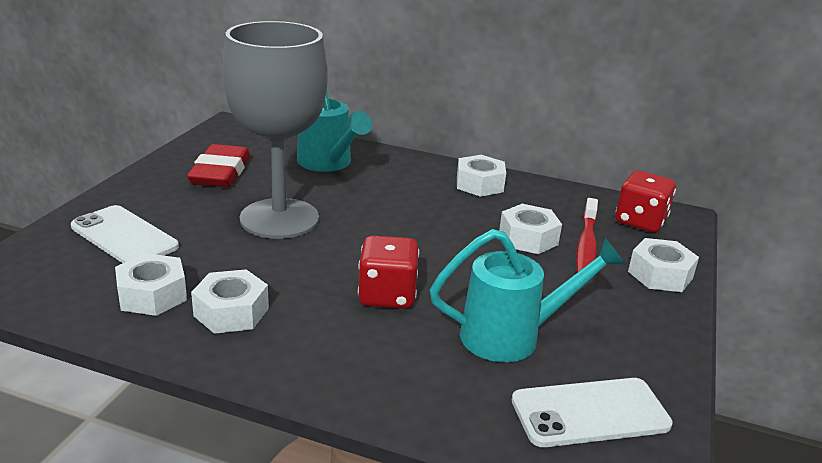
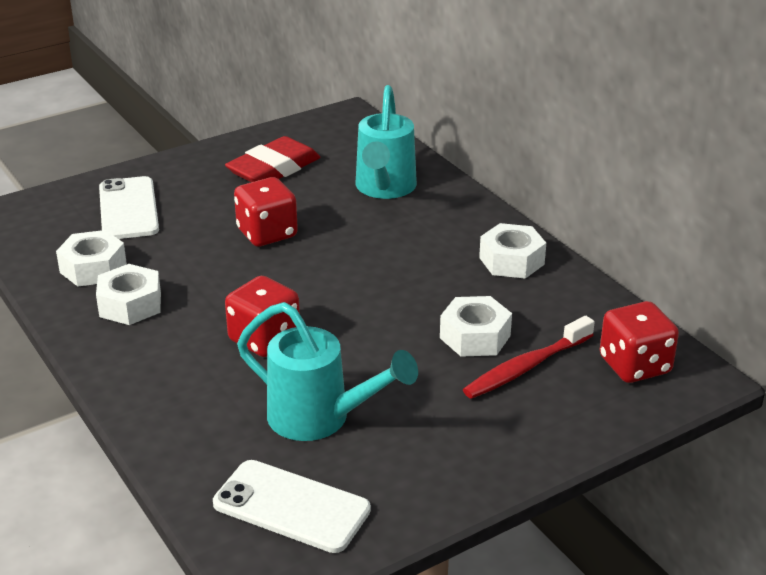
camera: 40 degrees right, 5 degrees up
(279, 219) = (267, 233): grey goblet -> red dice
(660, 275) = (559, 427): white nut -> none

